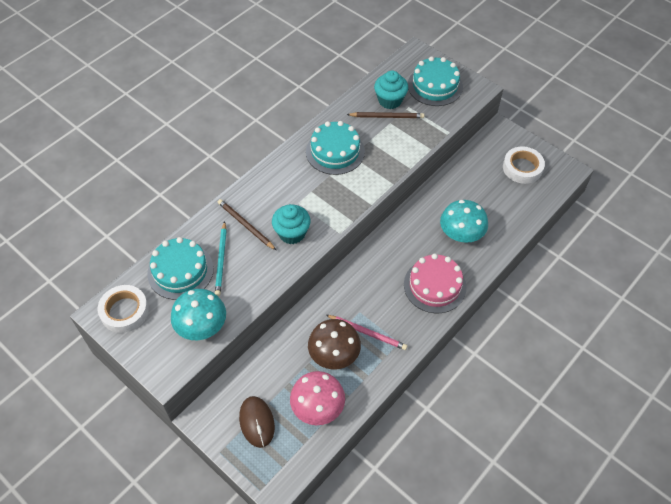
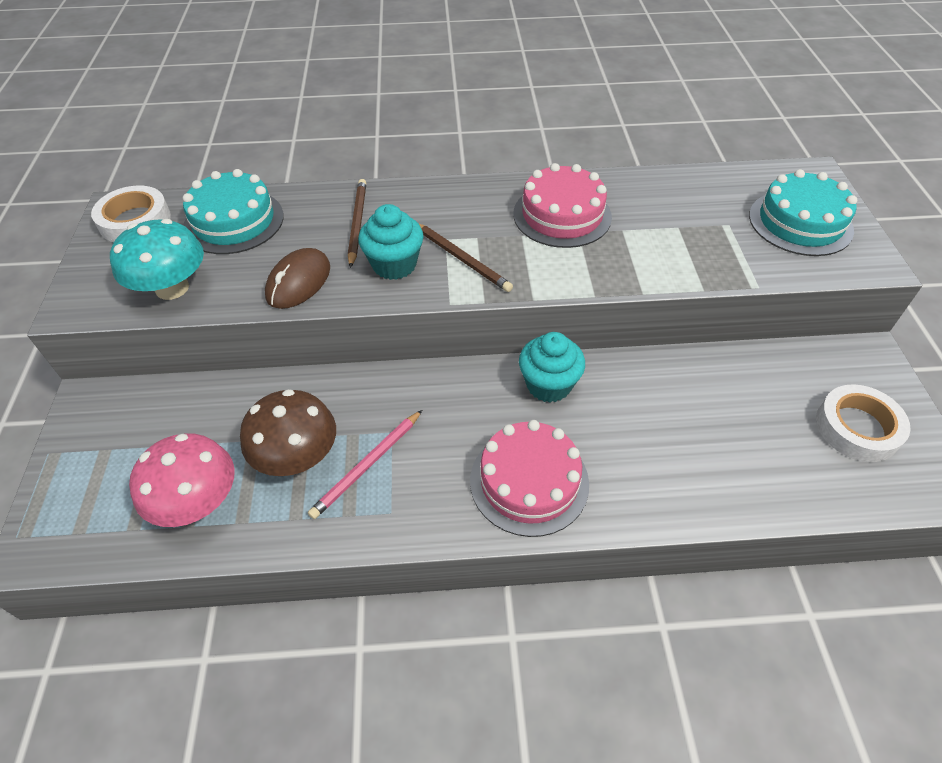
camera: 45 degrees right, 5 degrees down
(221, 260) = (285, 239): turquoise pencil -> none
(257, 422) = (122, 456): brown mouse -> brown mouse (298, 282)
(335, 151) = (562, 215): turquoise cake -> pink cake
(367, 333) = (368, 465): pink pencil -> pink pencil turned 60 degrees clockwise
(386, 116) = (682, 218): brown pencil -> brown pencil (461, 258)
(390, 100) = (708, 204): turquoise cupcake -> turquoise cupcake (548, 385)
(461, 234) = (649, 445): turquoise mushroom -> none

